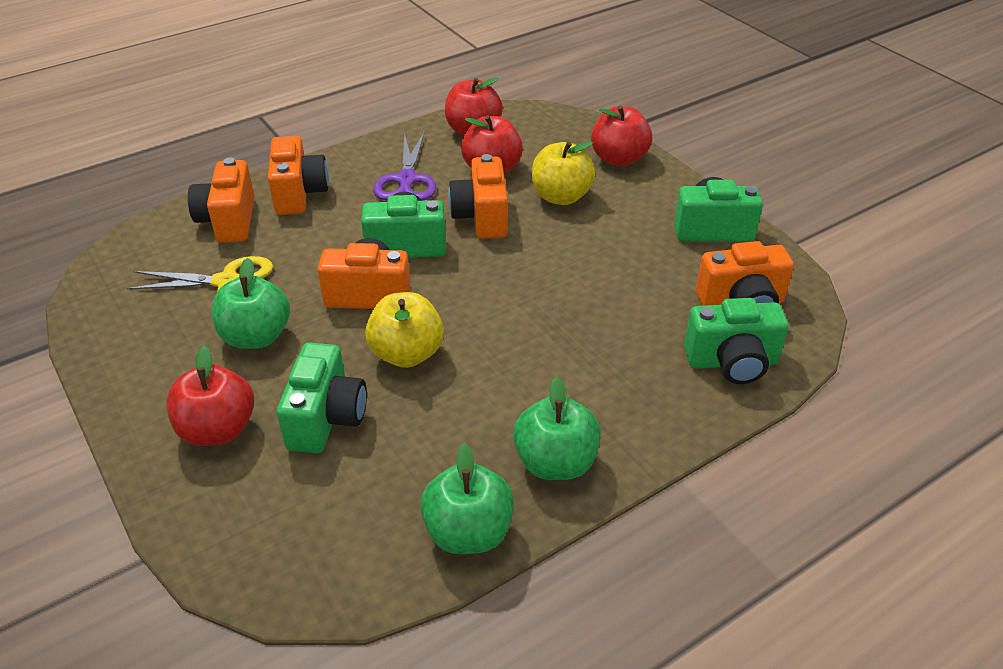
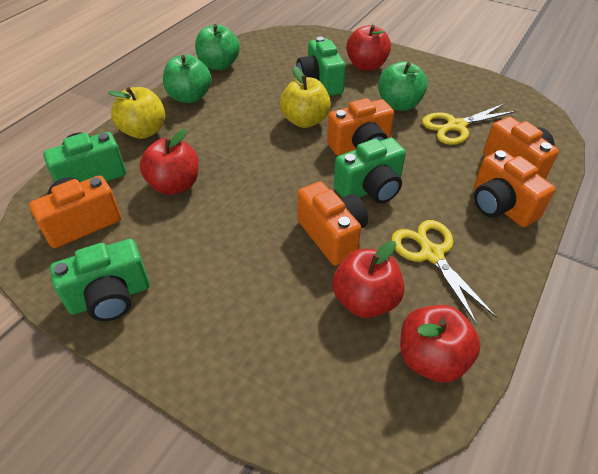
camera: 155 degrees right, 5 degrees up
(406, 180) = (431, 254): purple scissors -> yellow scissors
(561, 196) = (274, 287): yellow apple -> yellow apple (144, 131)
(618, 159) = (236, 375): red apple -> red apple (175, 185)

